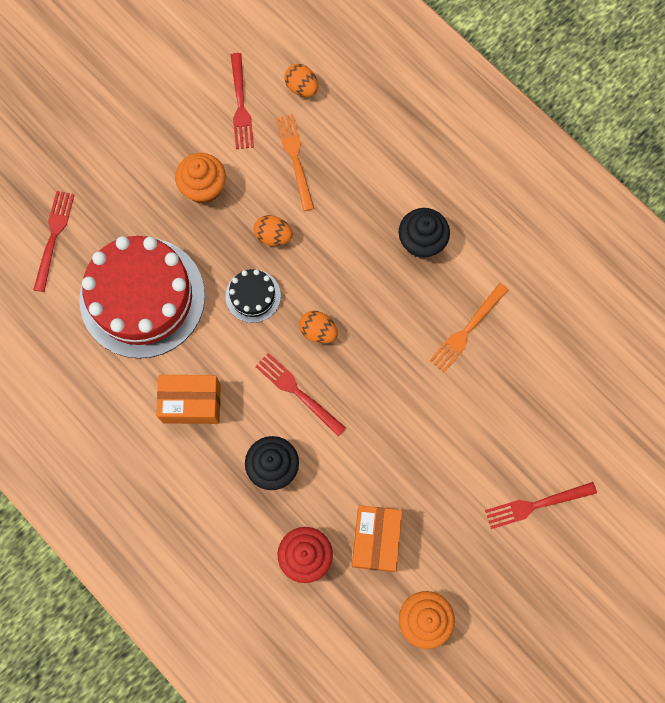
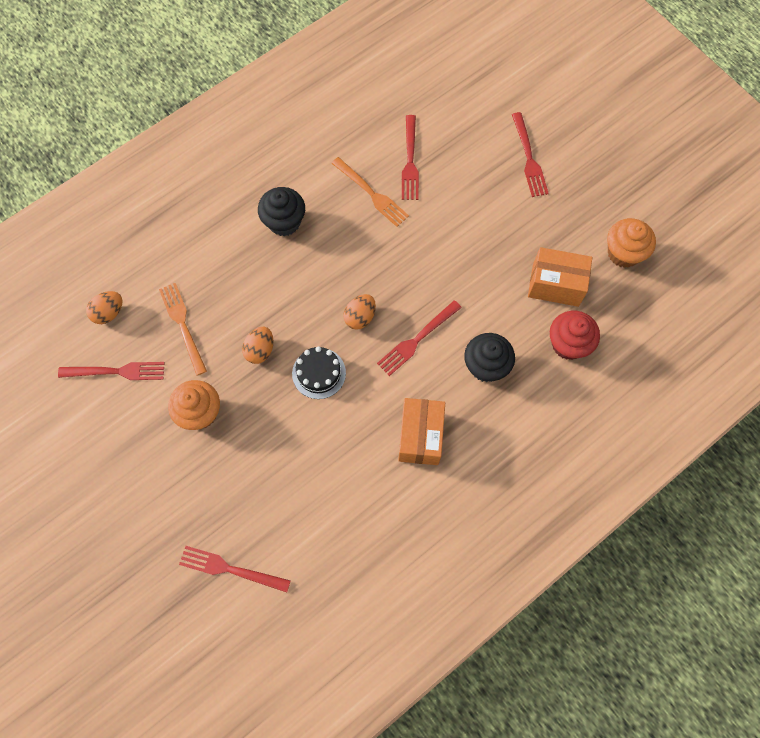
camera: 85 degrees left, 5 degrees down
(142, 297) = (308, 479): red cake -> none
(295, 158) = (182, 324): orange fork -> orange fork turned 75 degrees clockwise
(513, 369) = (410, 162): none -> red fork

